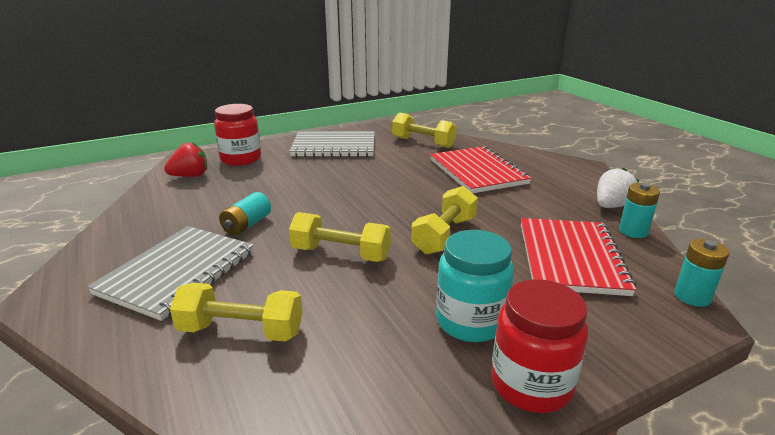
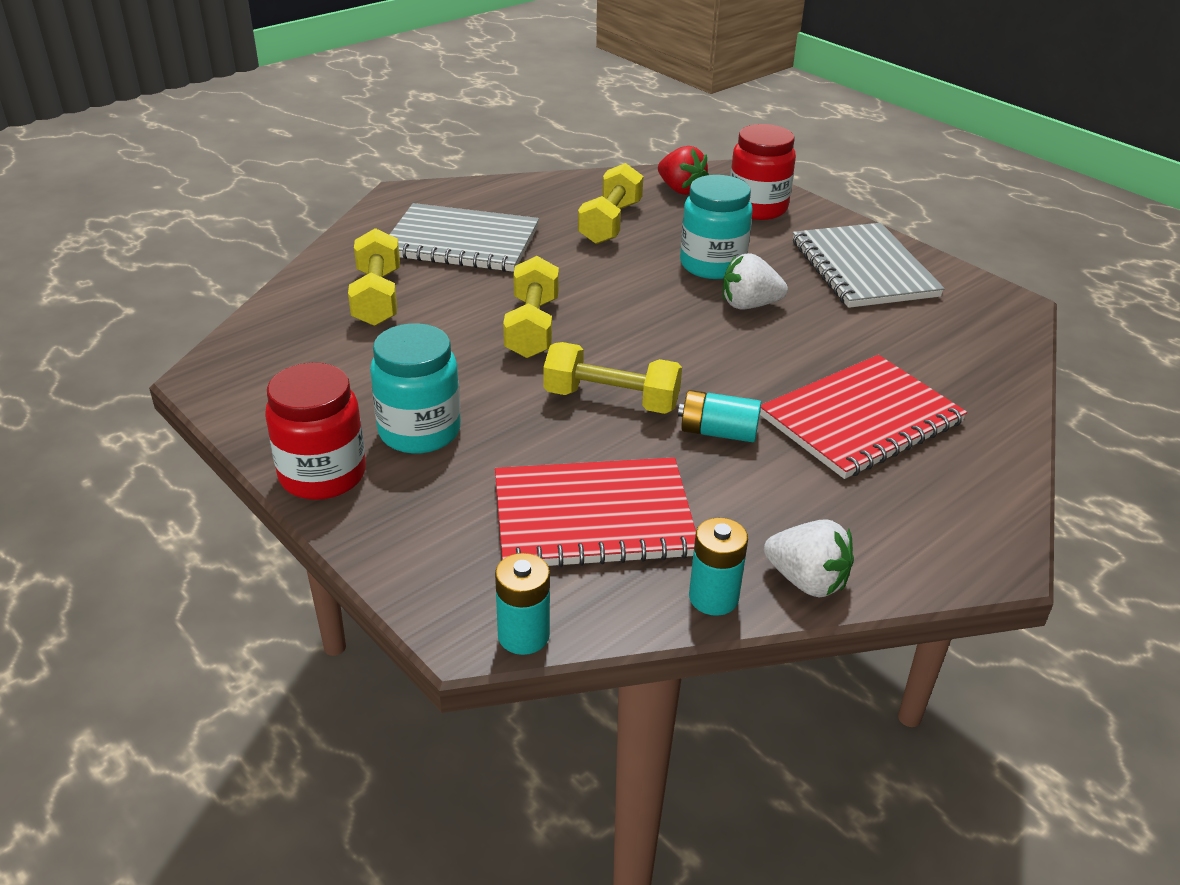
camera: 75 degrees right, 10 degrees up
(247, 225) = (573, 255): turquoise battery -> turquoise battery (718, 432)
(300, 182) = (712, 265): none -> turquoise jar
(354, 179) = (749, 305): none -> white strawberry
(423, 142) = (958, 351): yellow dumbbell -> yellow dumbbell (610, 223)

